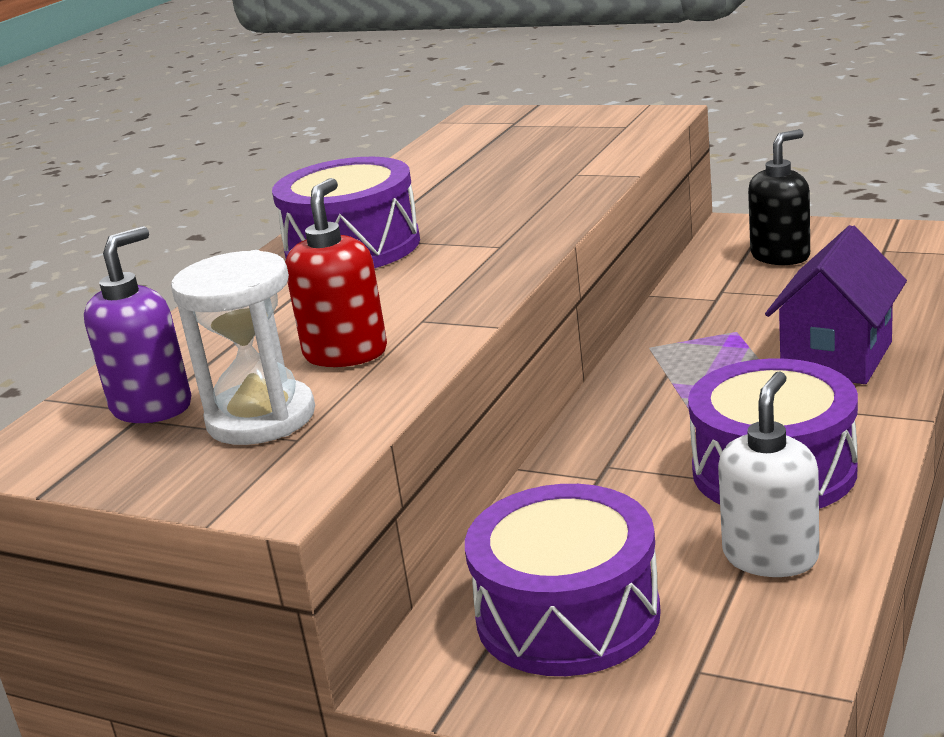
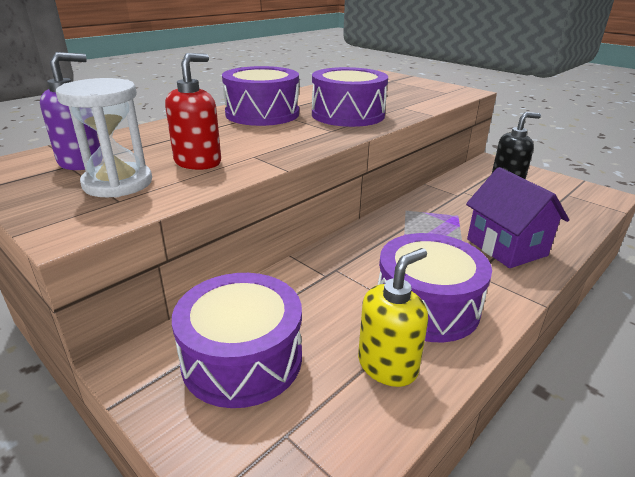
camera: 15 degrees right, 5 degrees up
(500, 211) = (348, 115): none -> purple drum
(770, 556) = (388, 365): white soap dispenser -> yellow soap dispenser
(837, 358) = (506, 247): purple house -> purple house turned 75 degrees counterclockwise

